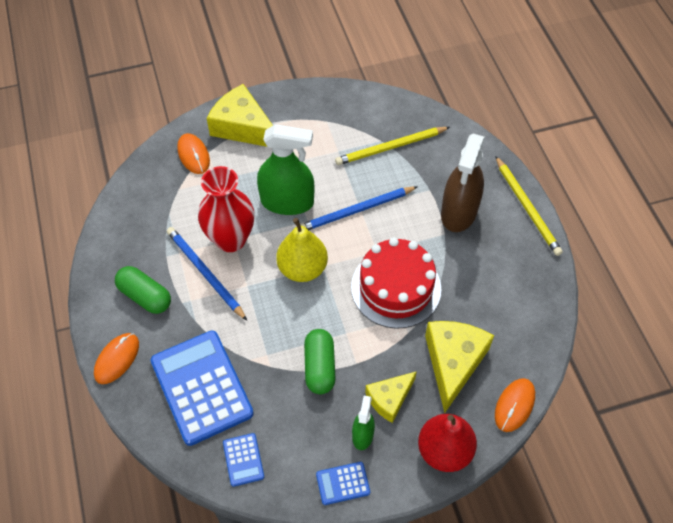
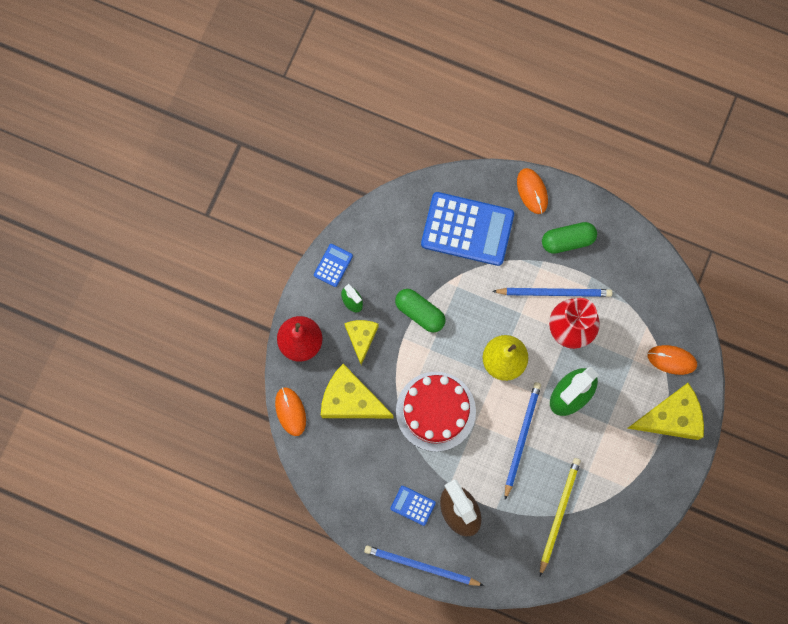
camera: 130 degrees right, 20 degrees up
(243, 460) = (397, 219): blue calculator -> blue calculator (413, 505)
(453, 362) = (350, 400): yellow cheese -> yellow cheese turned 150 degrees clockwise
(527, 208) = (421, 566): yellow pencil -> blue pencil

